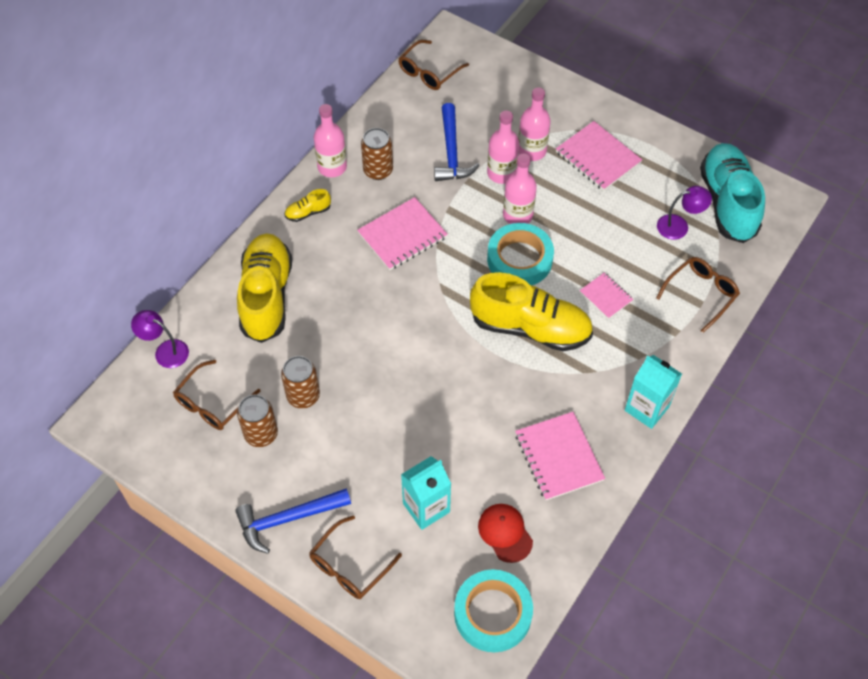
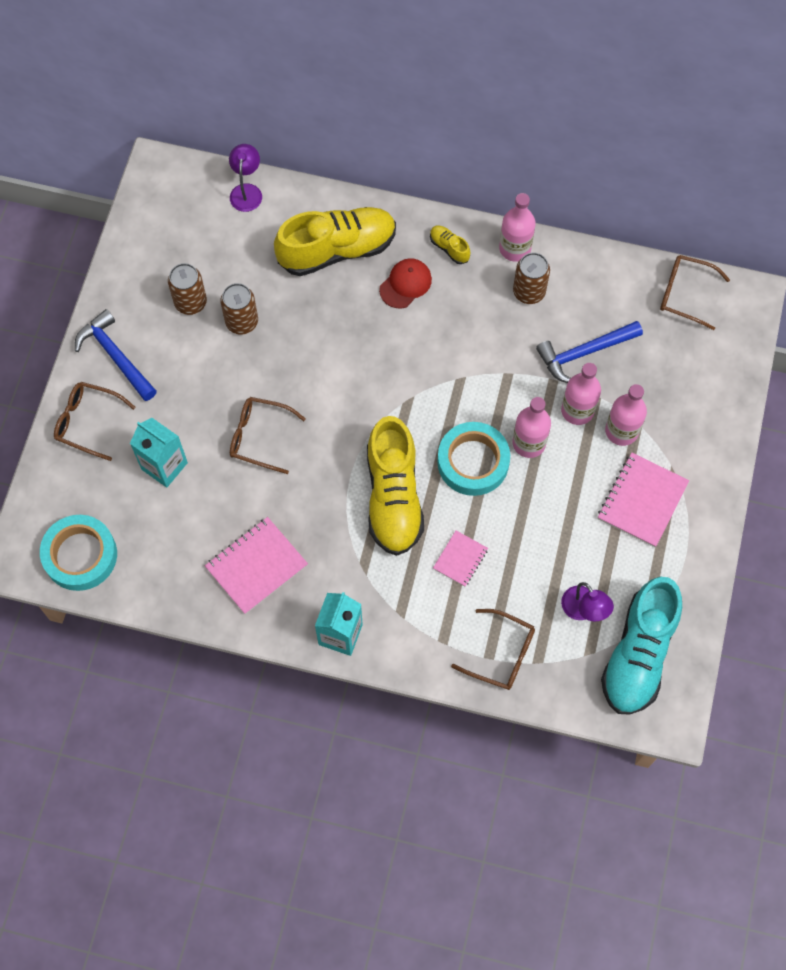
camera: 70 degrees right, 10 degrees up
(212, 404) = (206, 251): brown glasses -> brown glasses (258, 437)
(402, 235) = (457, 342): pink notebook -> none
(505, 533) = (161, 542): red cap -> red cap (405, 284)
(727, 202) = (638, 654): turquoise shoe -> turquoise shoe turned 135 degrees clockwise

